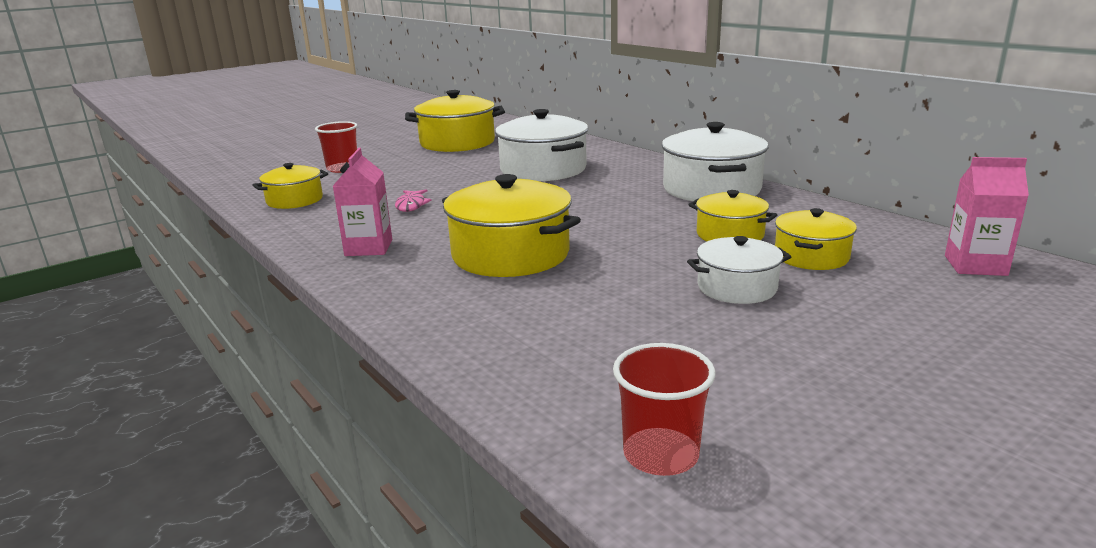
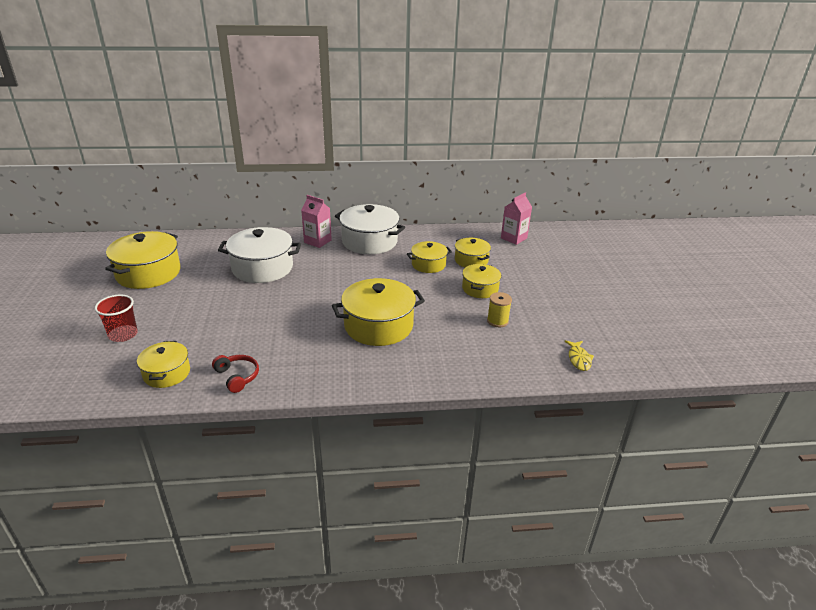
camera: 60 degrees left, 10 degrees up
(315, 225) = (237, 376): none -> red headphones
(369, 248) = (308, 366): pink carton -> pink carton (317, 241)
(411, 205) = (255, 331): pink fish -> none
(660, 454) = (579, 359): red cup -> yellow fish
(661, 330) = (497, 321): none -> yellow spool
(736, 287) = (480, 289): white pot -> yellow pot

